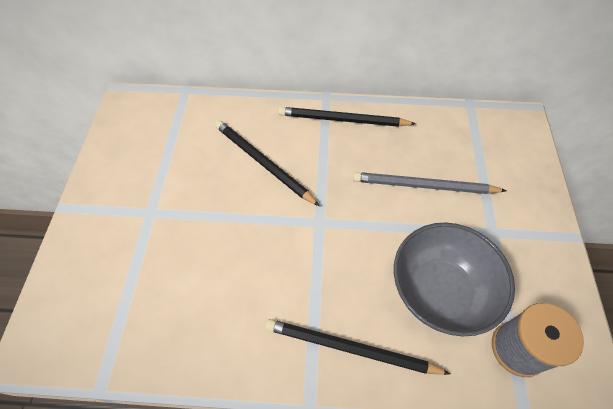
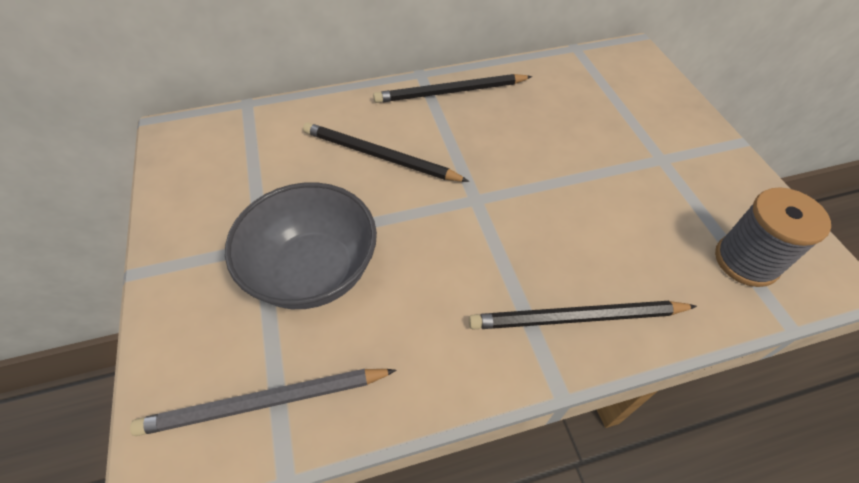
camera: 20 degrees left, 5 degrees down
(424, 186) = (570, 134): grey pencil -> grey pencil (264, 402)
(439, 291) = (640, 230): grey bowl -> grey bowl (313, 271)

